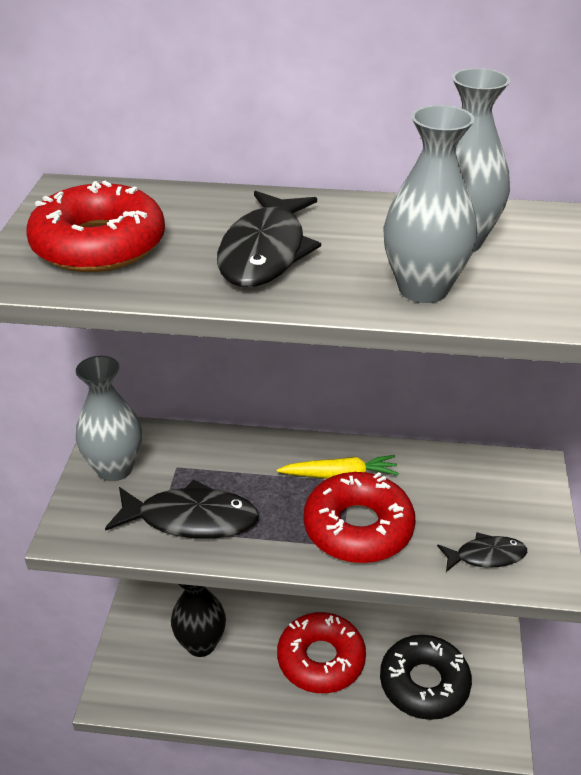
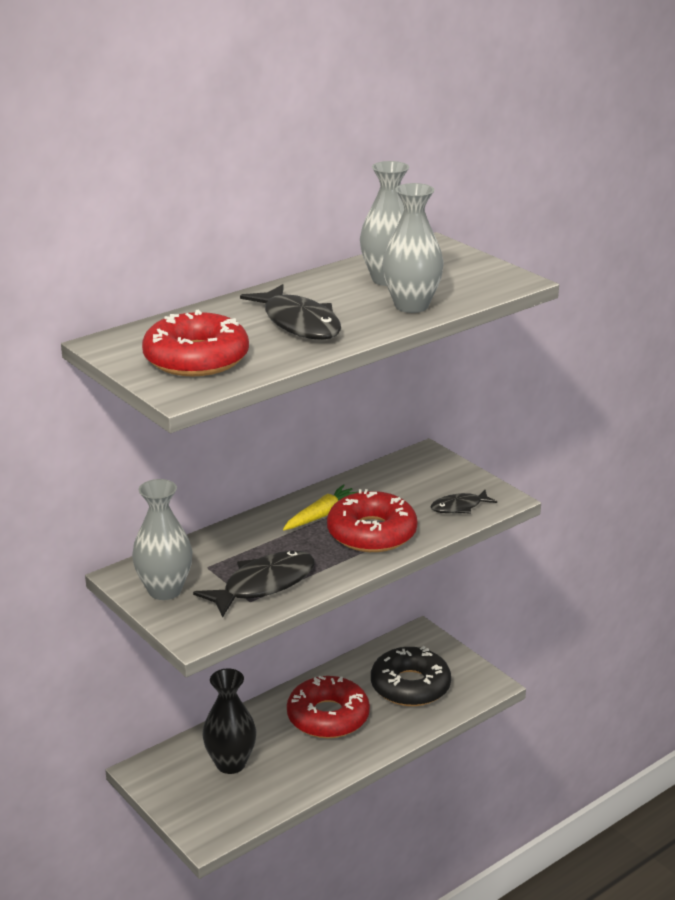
camera: 45 degrees left, 10 degrees down
(486, 556) = (459, 507): black fish -> black fish turned 150 degrees counterclockwise

